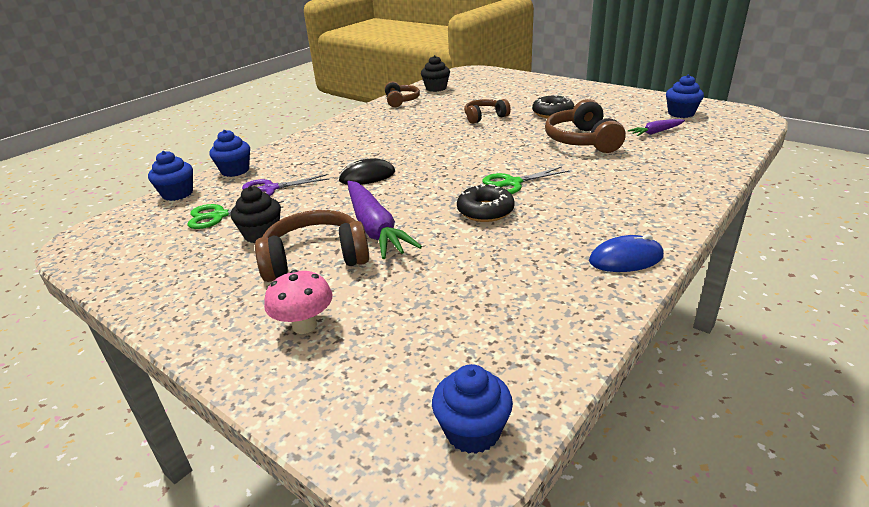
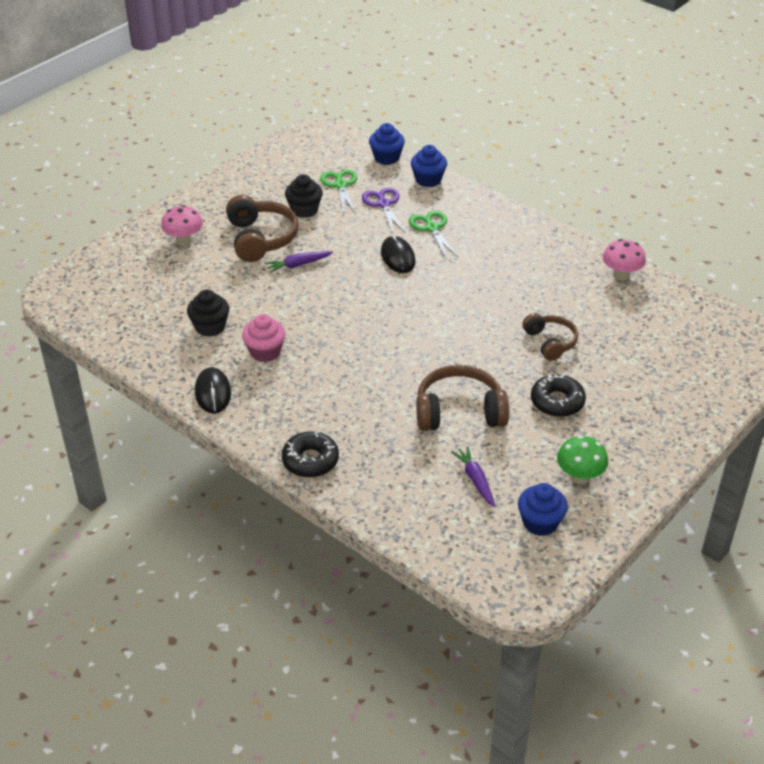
camera: 90 degrees right, 10 degrees up
(375, 228) = (298, 265): purple carrot -> purple carrot, size x0.52
(401, 101) = (621, 275): brown headphones -> pink mushroom
(436, 88) = (673, 306): black cupcake -> black cupcake (210, 327)
(472, 431) = (76, 303): blue cupcake -> none
(485, 211) = (310, 325): black donut -> black donut (310, 460)
(512, 183) = (361, 346): green scissors -> green scissors (432, 228)
(539, 233) = (265, 352): none -> pink cupcake
(626, 105) = (579, 477): none -> green mushroom
(626, 258) = (213, 392): blue mouse -> black mouse

